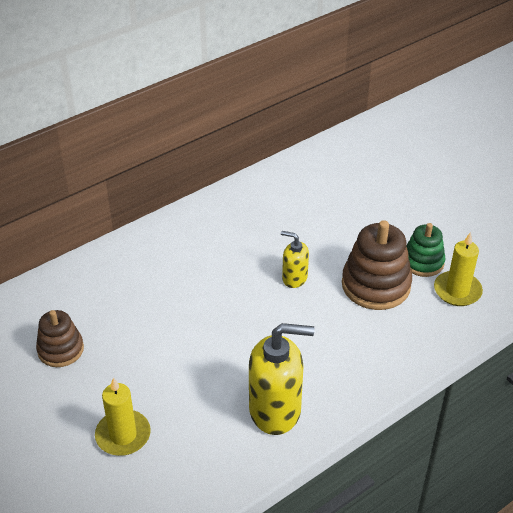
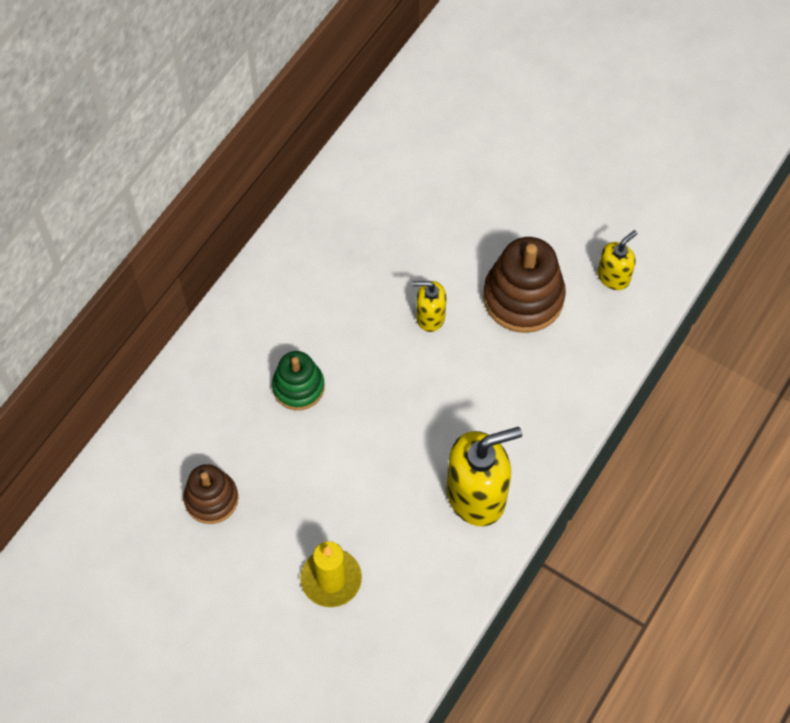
camera: 20 degrees left, 20 degrees up
(423, 262) = (564, 248): green stacking toy -> green stacking toy (298, 387)
(457, 291) = (613, 277): yellow candle -> yellow soap dispenser

